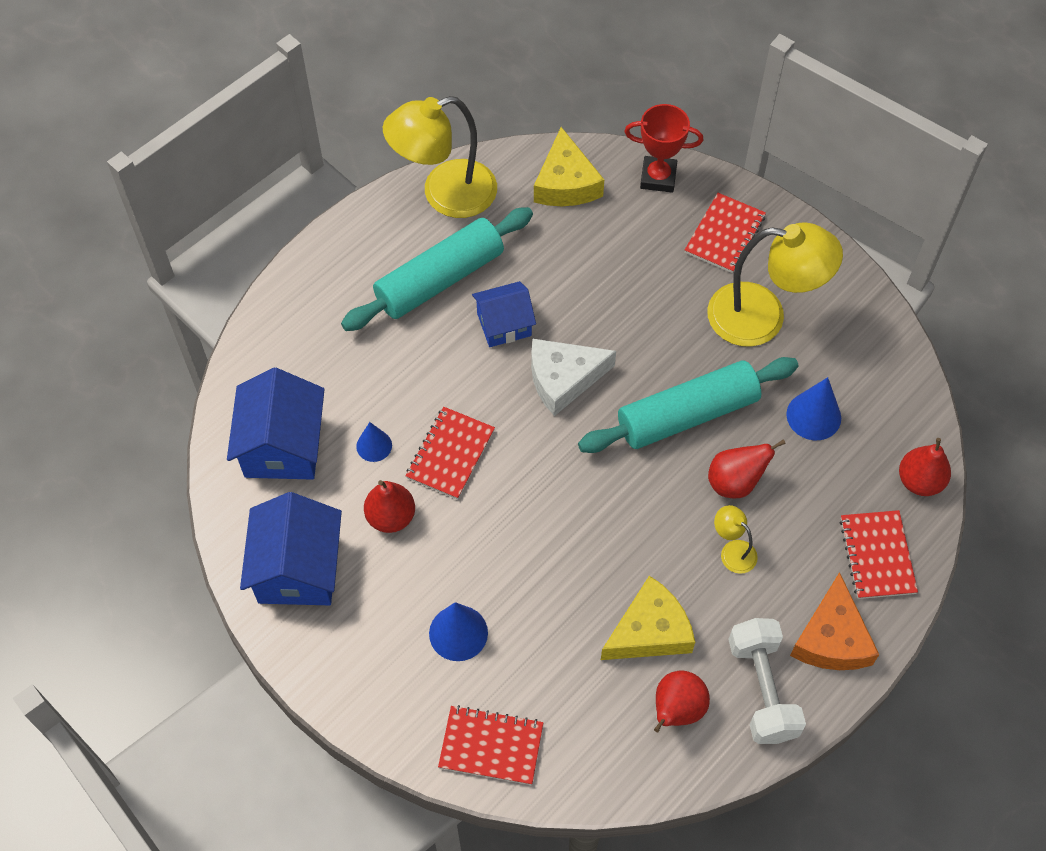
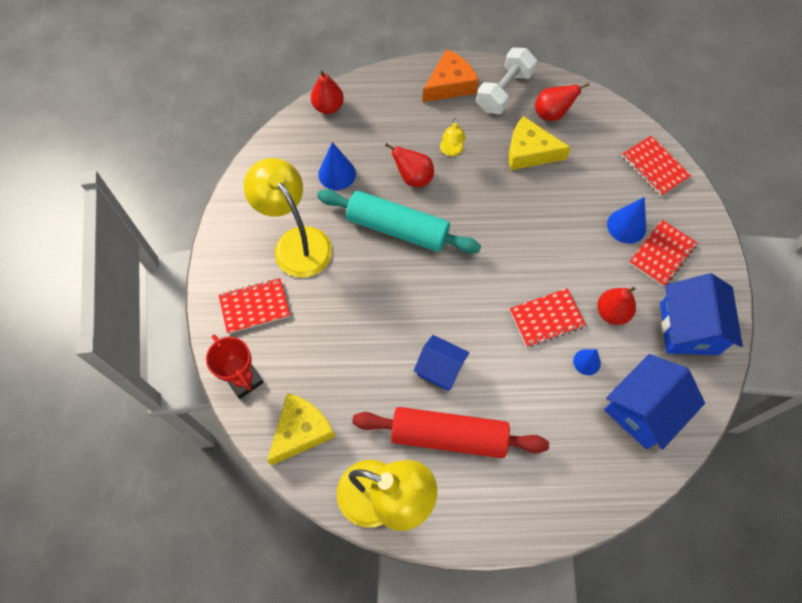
camera: 135 degrees left, 5 degrees up
(298, 569) = (689, 328): blue house -> blue house turned 45 degrees counterclockwise
(439, 279) = (449, 436): turquoise rolling pin -> red rolling pin
(563, 379) = (441, 305): white cheese -> none
(877, 556) = (388, 96): red notebook -> red notebook (662, 254)

